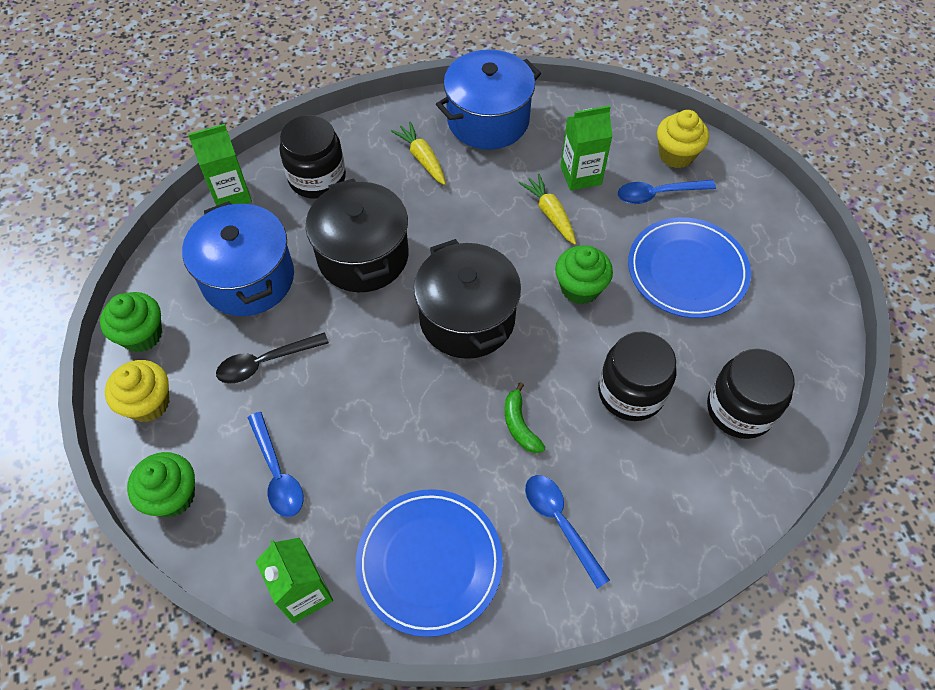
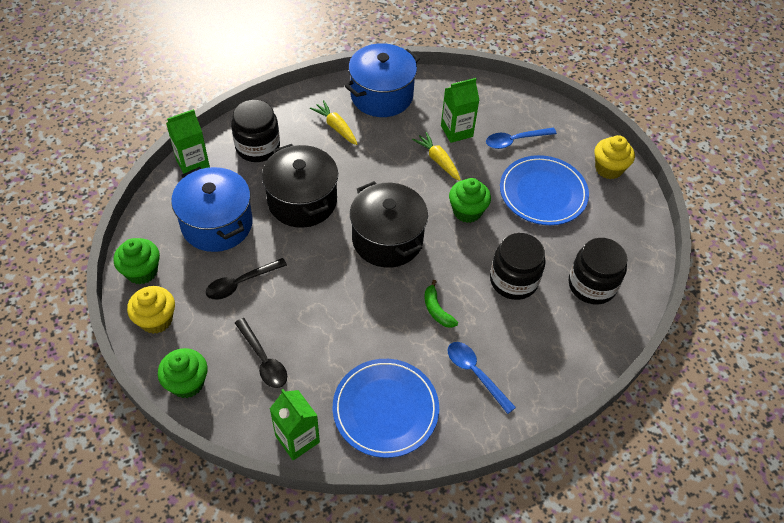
camera: 10 degrees left, 5 degrees down
(277, 473) = (263, 360): blue spoon -> black spoon
(676, 155) = (524, 111): yellow cupcake -> yellow cupcake (608, 169)

